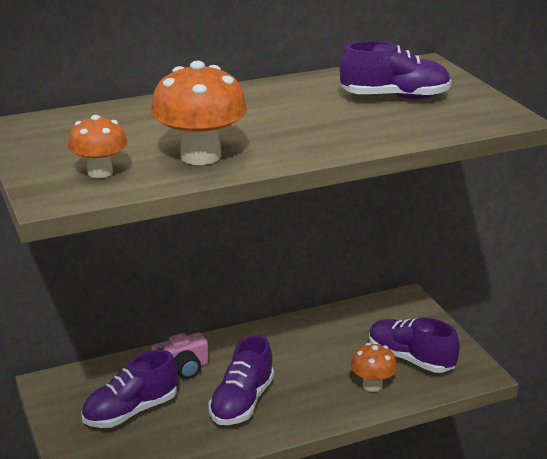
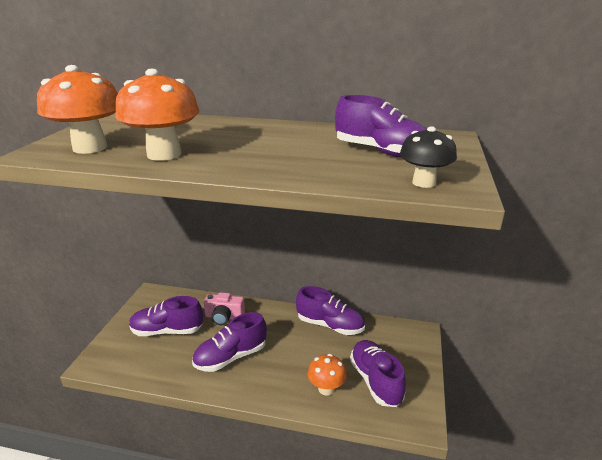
camera: 35 degrees right, 0 degrees up
(100, 172) = (90, 148): orange mushroom -> orange mushroom, size x1.67
(312, 328) = (330, 325): none -> purple shoe
(474, 118) = (424, 183): none -> black mushroom

